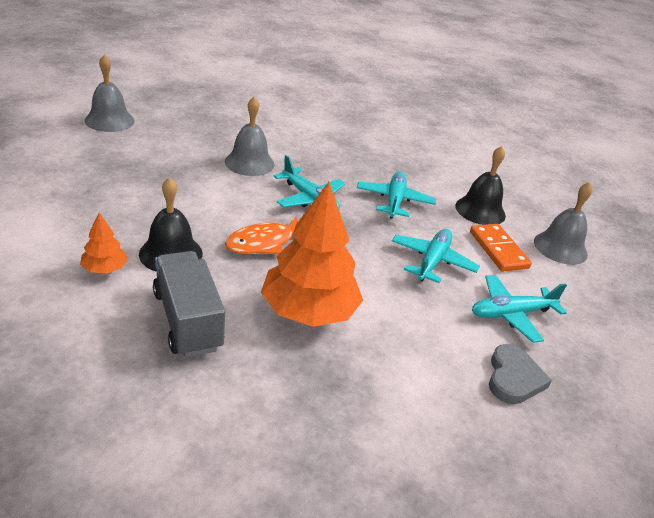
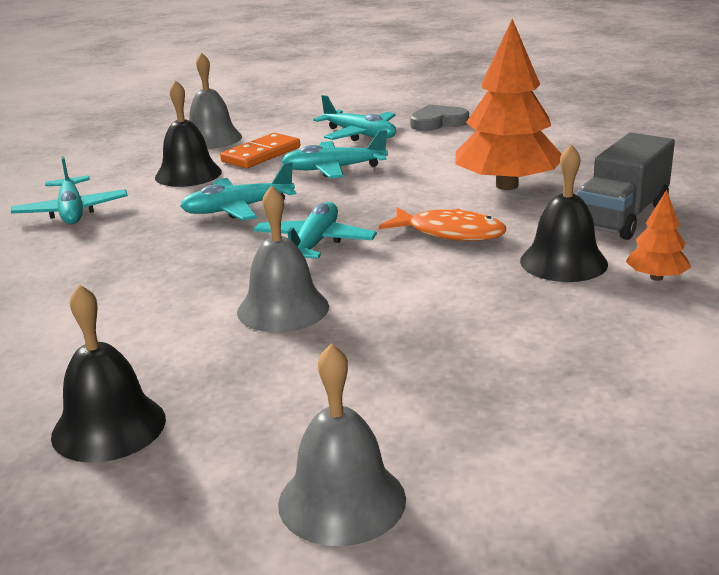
camera: 115 degrees left, 10 degrees down
(214, 108) = (109, 427): none -> black bell
(448, 161) = (72, 211): none -> turquoise plane

